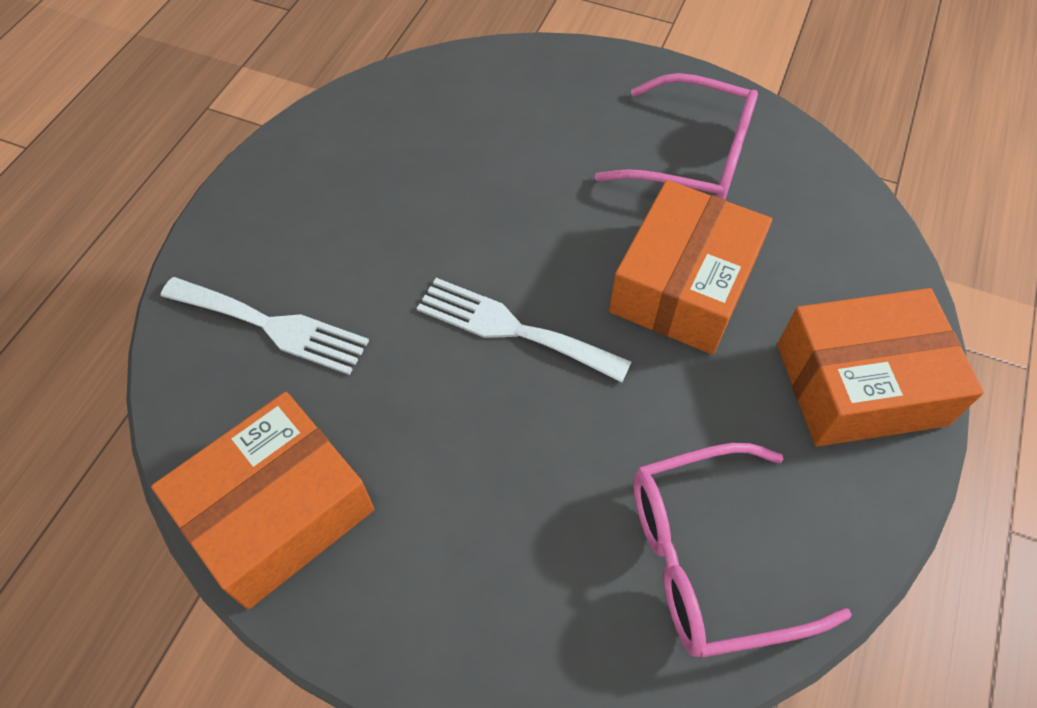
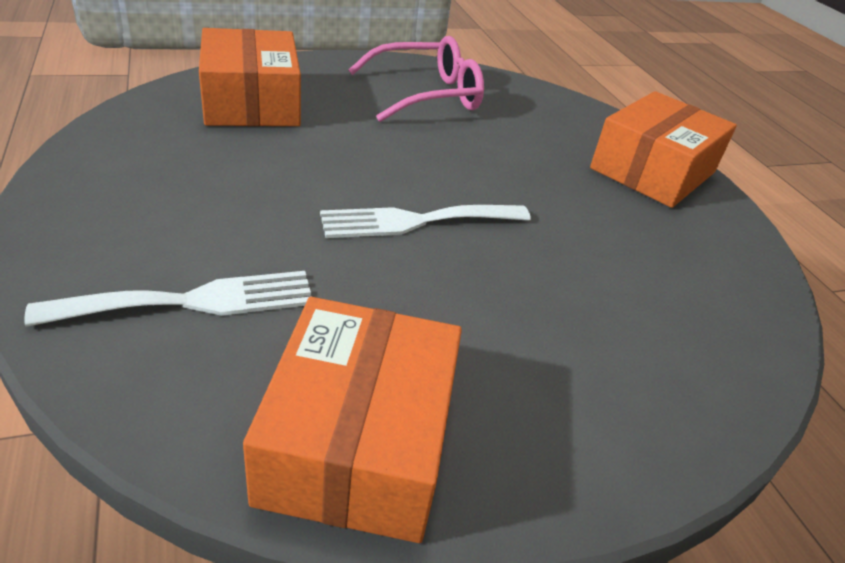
camera: 45 degrees left, 20 degrees down
(683, 285) = (501, 158): orange box -> orange box (252, 102)
(708, 558) = (696, 291): pink glasses -> none

